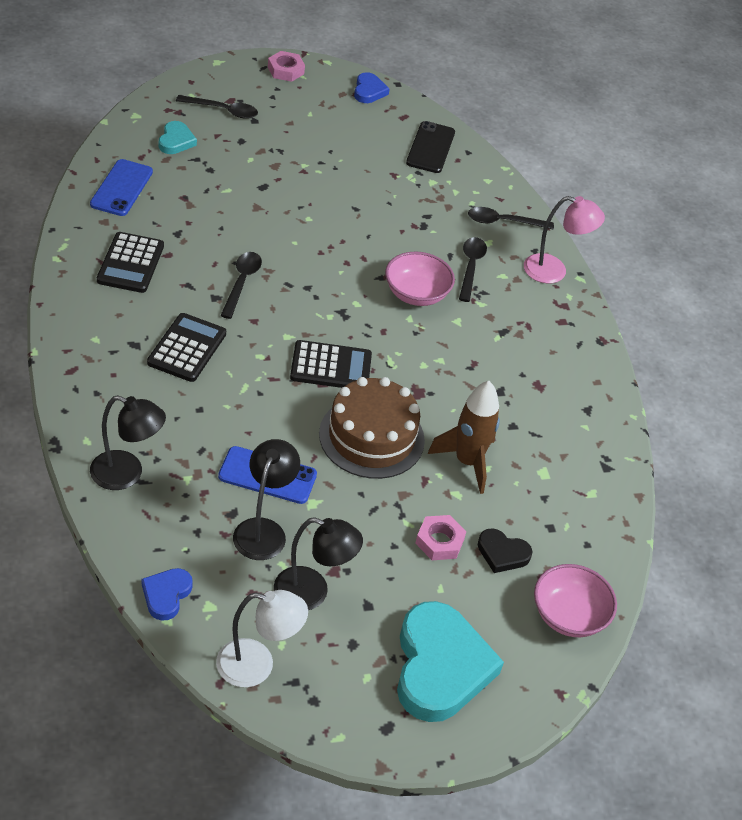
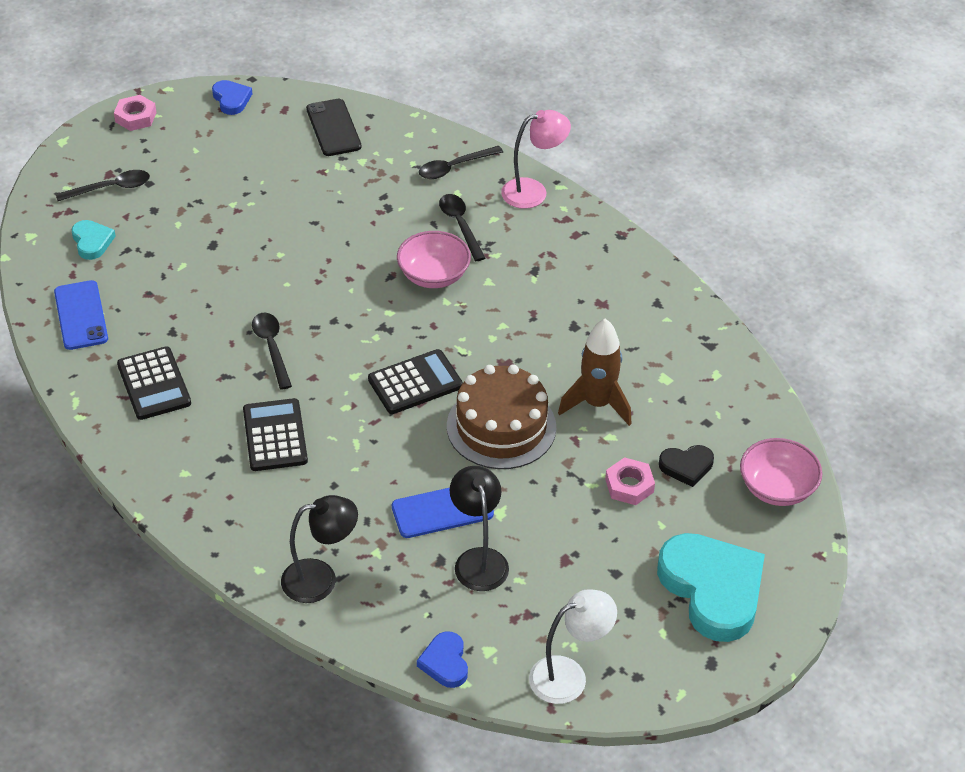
camera: 25 degrees left, 0 degrees up
(312, 593) = (563, 589): black lamp -> none

